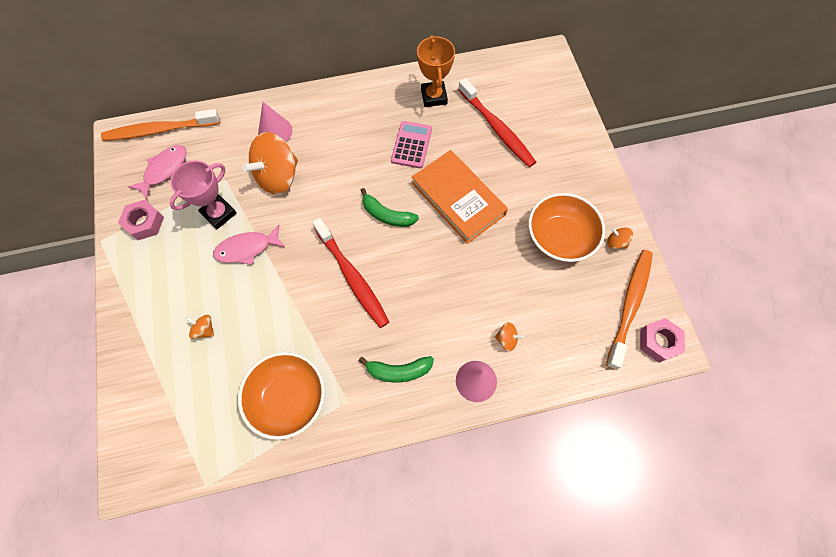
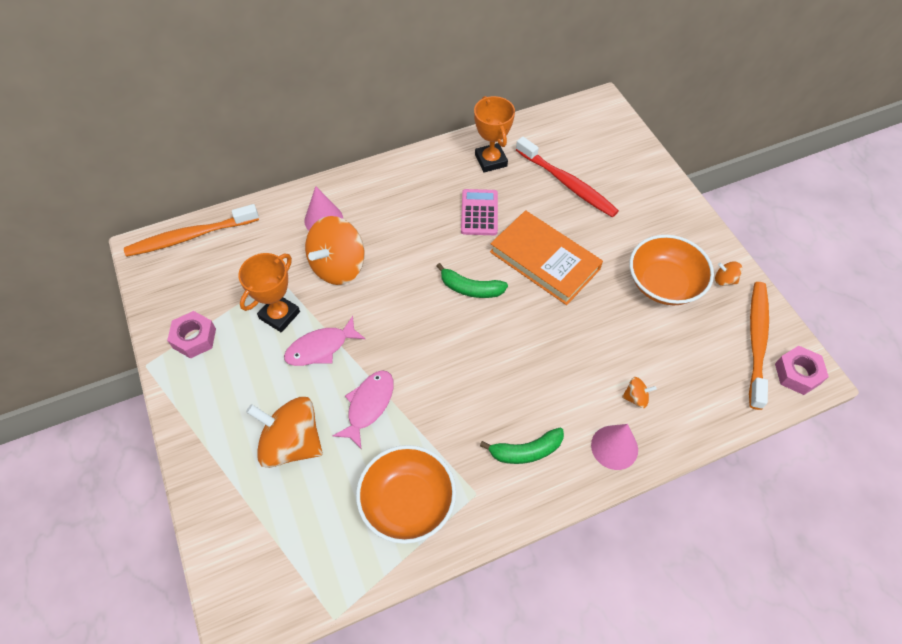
camera: 10 degrees left, 10 degrees down
(164, 170) = (205, 278): pink fish -> pink fish (368, 405)
(204, 329) = (292, 443): orange spinning top -> orange spinning top, size x2.34
(219, 213) = (279, 315): pink trophy -> orange trophy
(352, 277) = (448, 359): red toothbrush -> none

